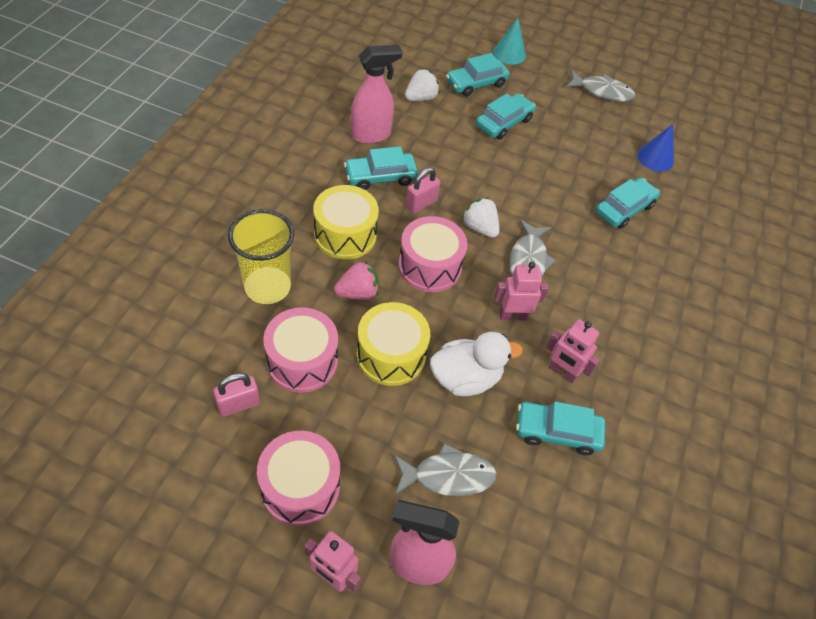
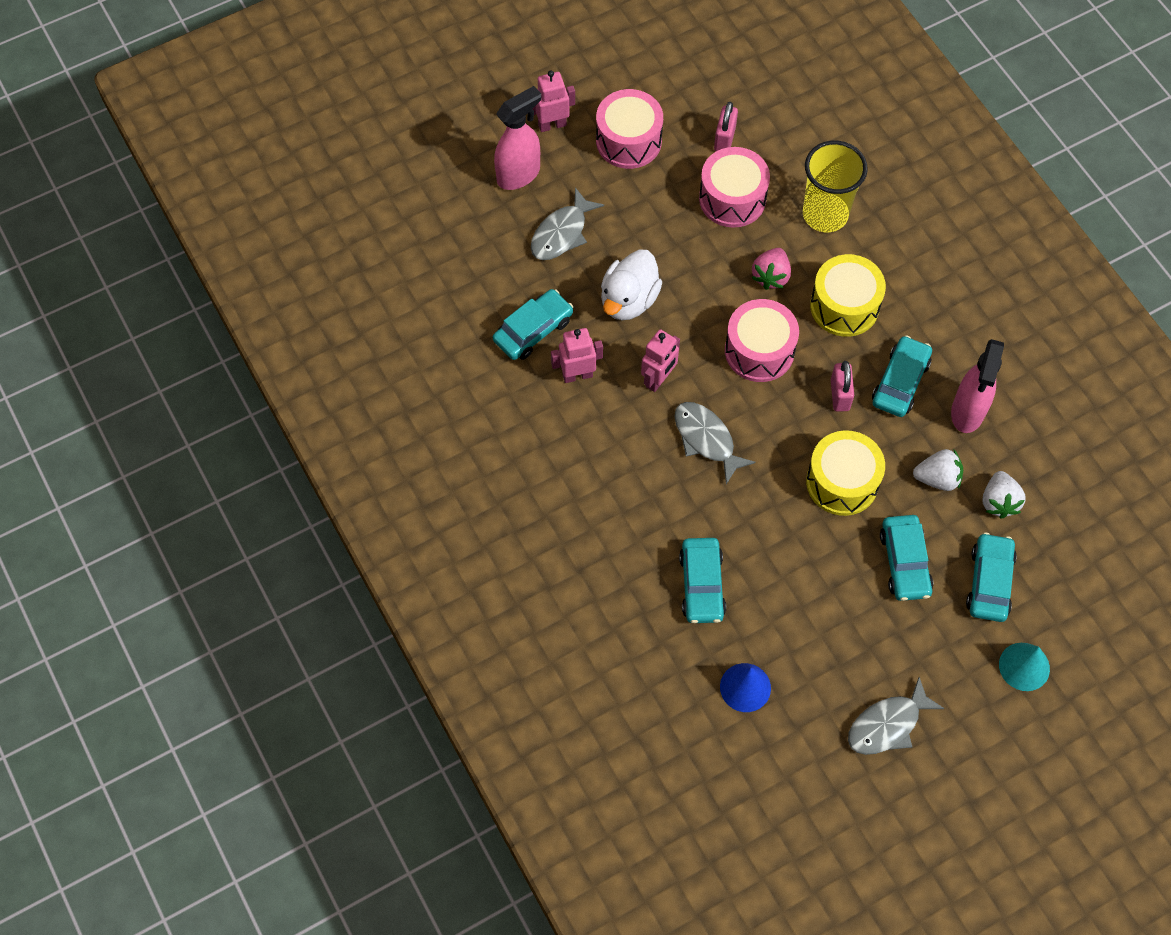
camera: 135 degrees right, 10 degrees up
(391, 355) = (691, 262): yellow drum -> yellow drum (842, 482)
(480, 228) = (774, 425): white strawberry -> white strawberry (937, 478)

